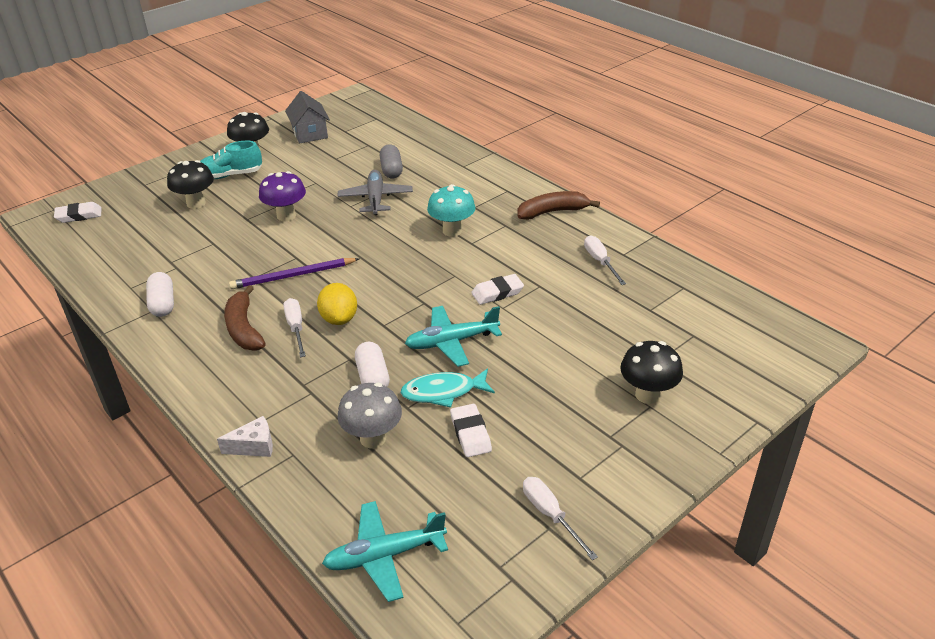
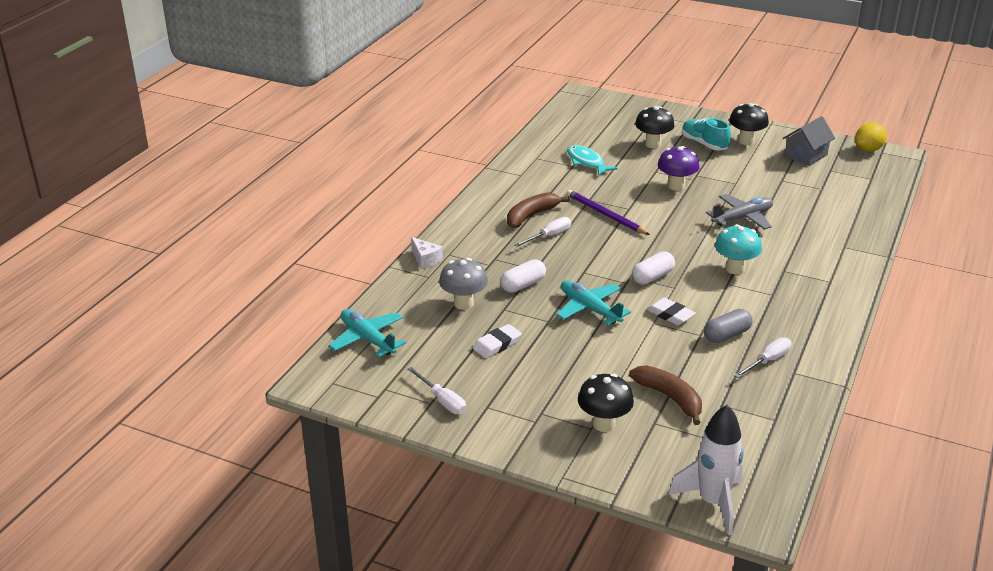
camera: 65 degrees right, 5 degrees down
(79, 215) = (594, 108): white eraser -> none
(163, 304) = (530, 176): white capsule -> white capsule (652, 277)
(339, 319) = (574, 250): yellow lemon -> yellow lemon (868, 150)
(391, 170) = (794, 212): grey capsule -> grey capsule (727, 335)
(443, 392) = (531, 320): turquoise fish -> turquoise fish (586, 162)
(550, 515) = (442, 400): white screwdriver -> white screwdriver turned 105 degrees clockwise
(552, 212) = (821, 315): brown banana -> brown banana (669, 398)
(785, 362) = (713, 502): none -> white rocket

